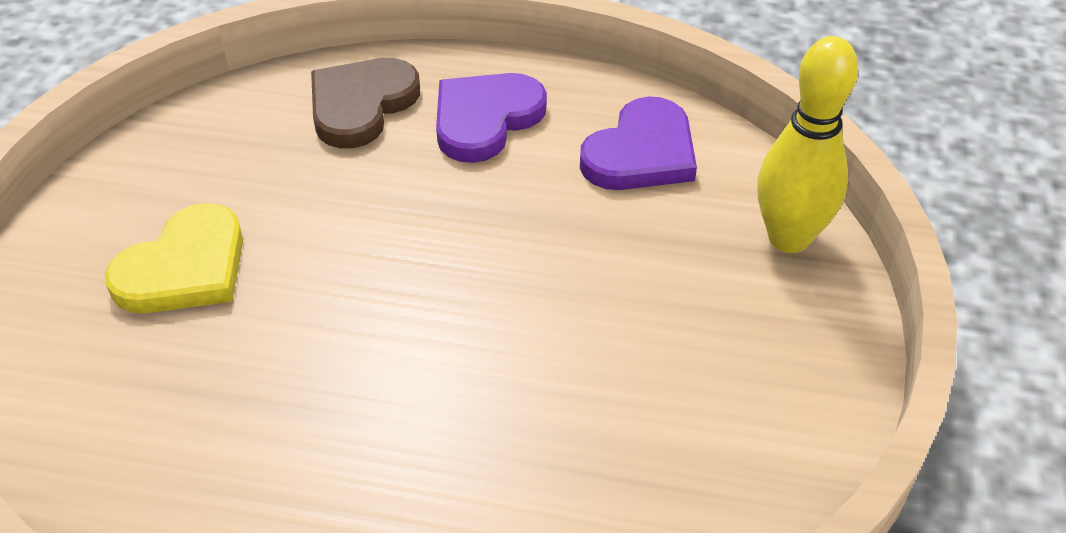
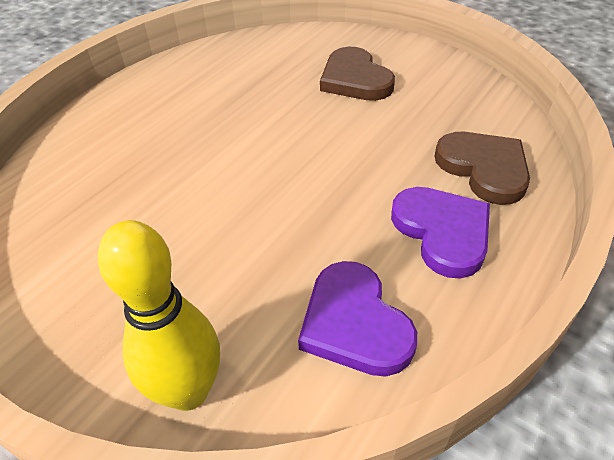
camera: 115 degrees right, 0 degrees up
(185, 268) = (355, 79): yellow heart -> brown heart

